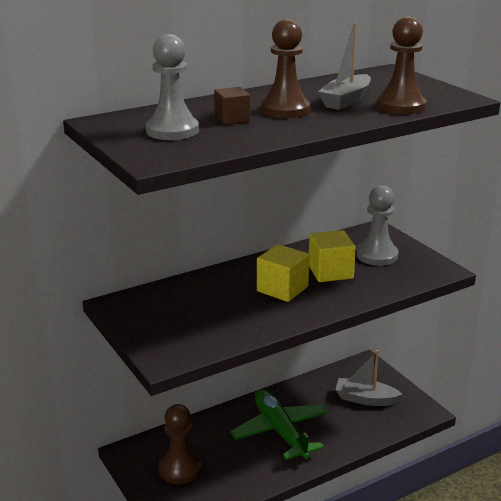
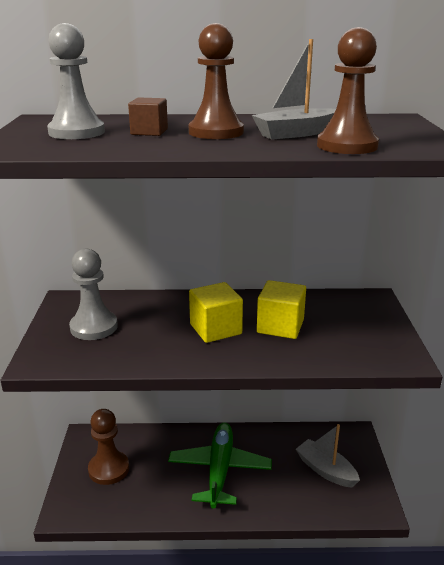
camera: 30 degrees right, 0 degrees up
(377, 255) = (346, 323): grey pawn -> grey pawn (94, 327)

